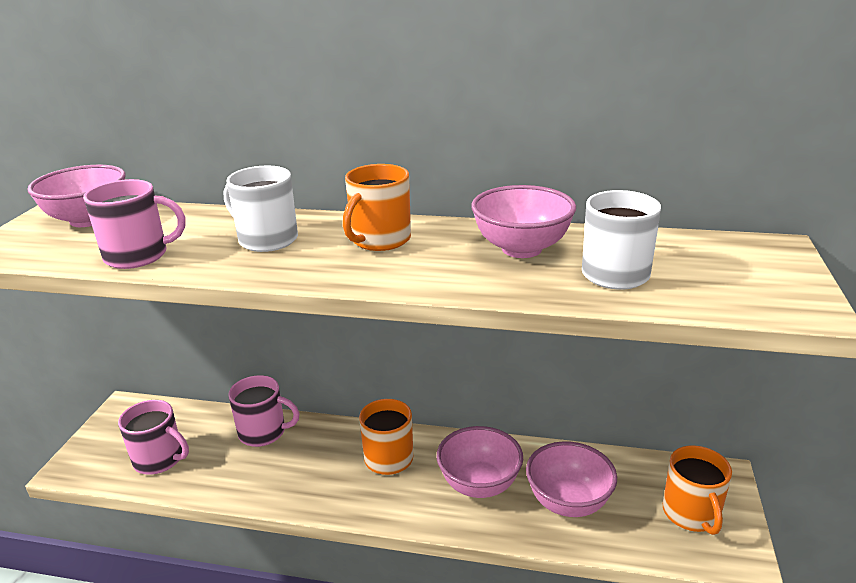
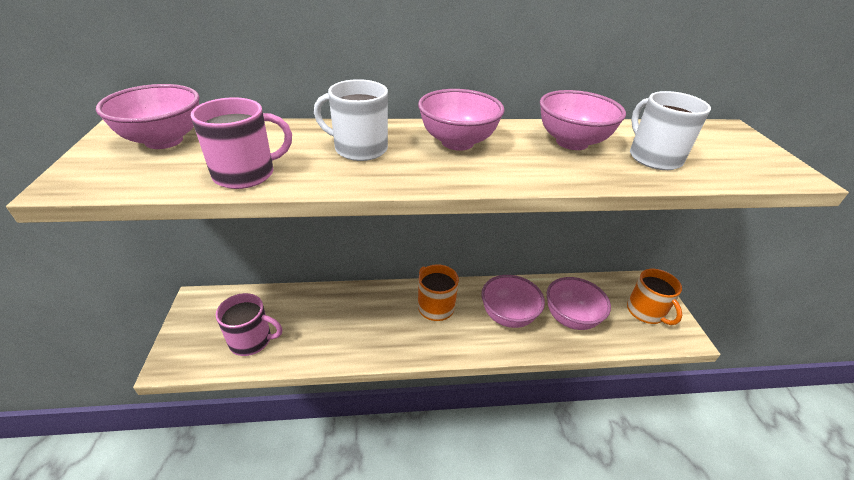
camera: 20 degrees left, 10 degrees up
(263, 432) = (329, 303): pink mug -> none
(380, 240) = (457, 142): orange mug -> pink bowl

